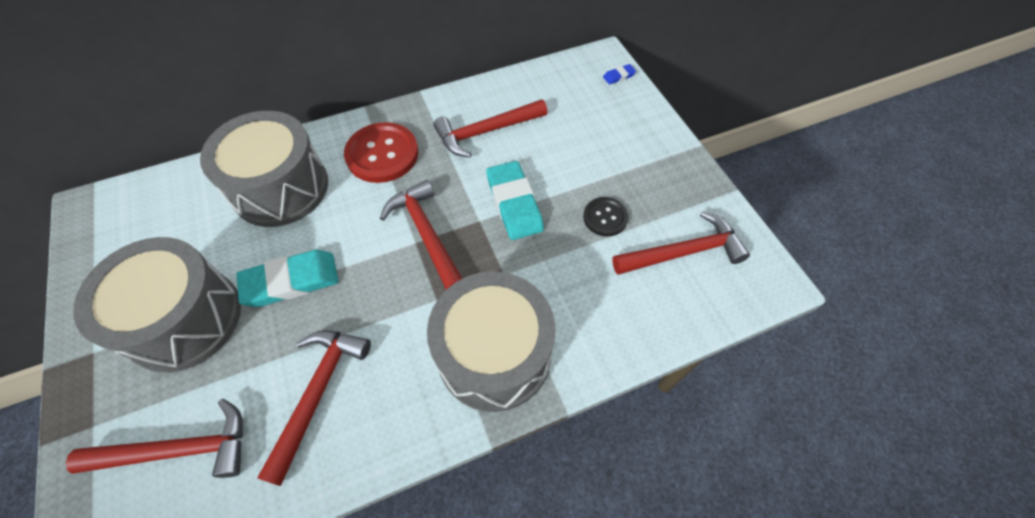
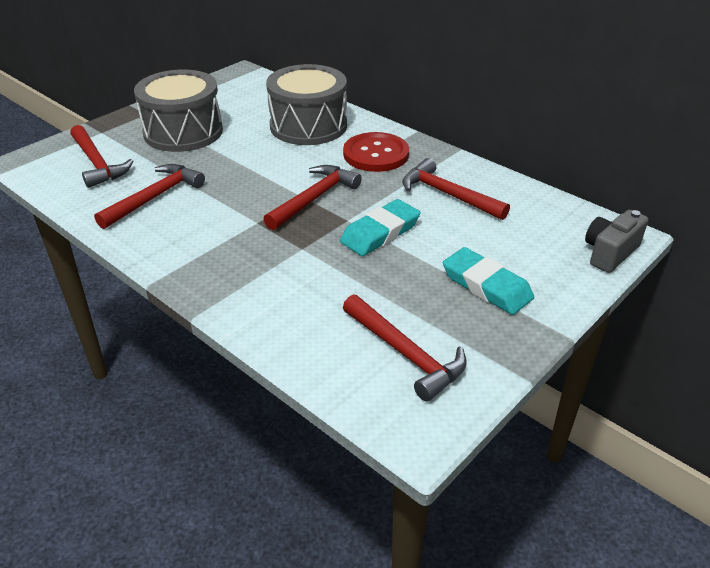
camera: 65 degrees right, 20 degrees down
(291, 281) = (234, 157): turquoise eraser -> turquoise eraser (486, 286)
(318, 393) = (154, 197): red hammer -> red hammer turned 45 degrees counterclockwise
(494, 354) = (224, 264): grey drum -> none
(605, 217) = (407, 290): black button -> none
(619, 76) = (610, 253): blue eraser -> grey camera

